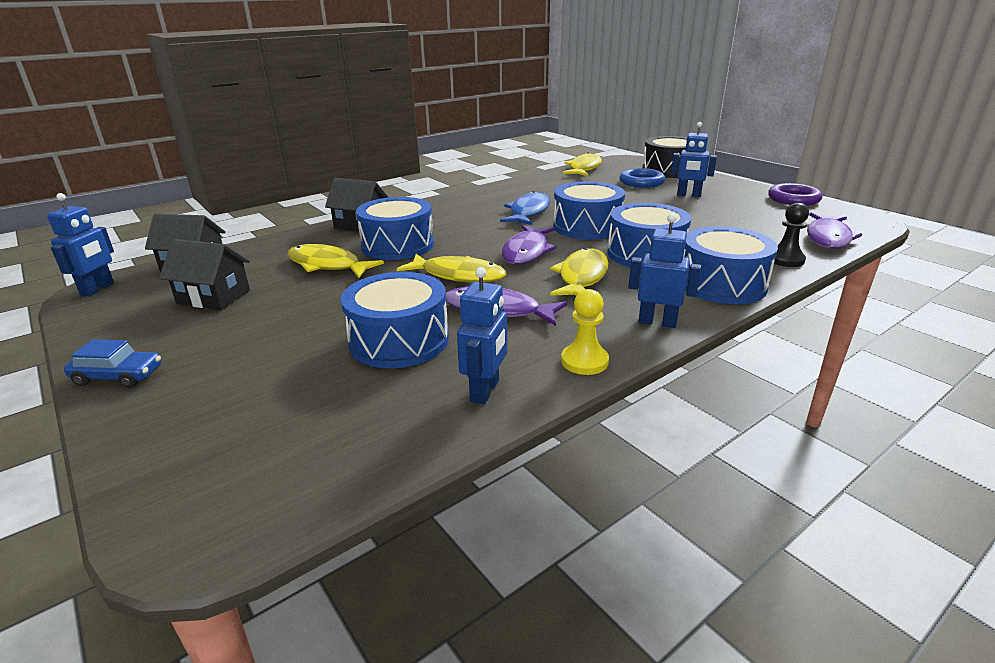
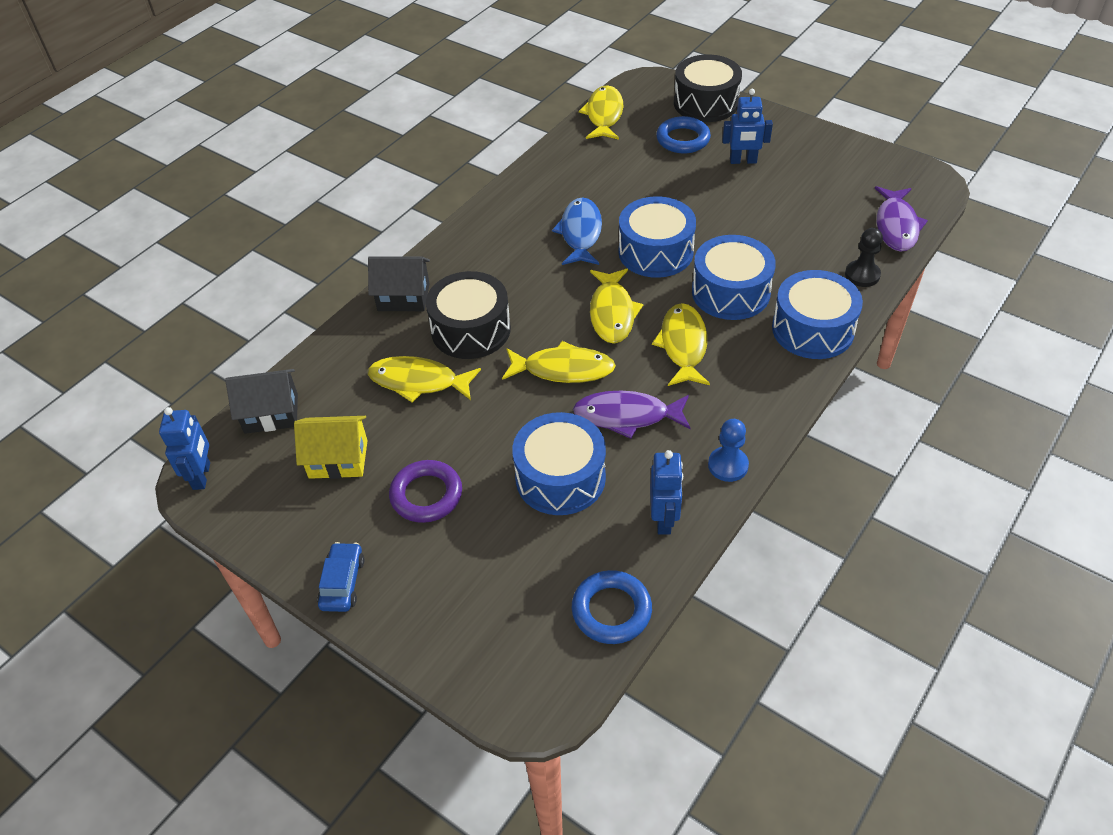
camera: 15 degrees left, 20 degrees up
(118, 376) = (342, 583): blue car -> blue car turned 75 degrees counterclockwise
(214, 297) = (338, 459): black house -> yellow house
(366, 460) = (611, 610): none -> blue ring
(397, 245) = (471, 330): blue drum -> black drum
(527, 252) = (612, 313): purple fish -> yellow fish
(584, 361) = (728, 465): yellow pawn -> blue pawn
(657, 322) = (771, 399): blue robot -> none
(793, 199) = (854, 150): purple ring -> purple ring (426, 495)

